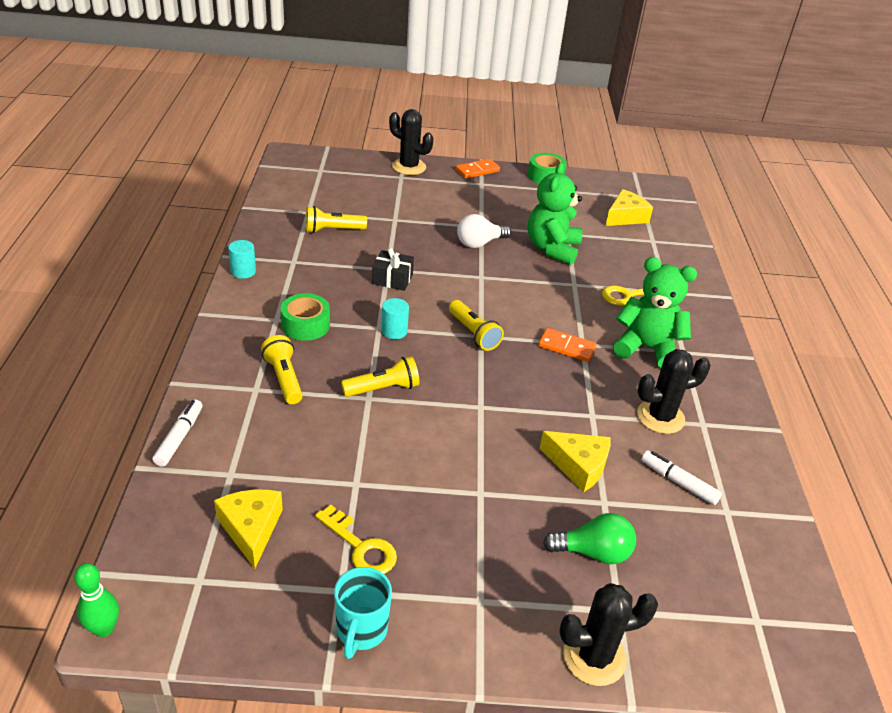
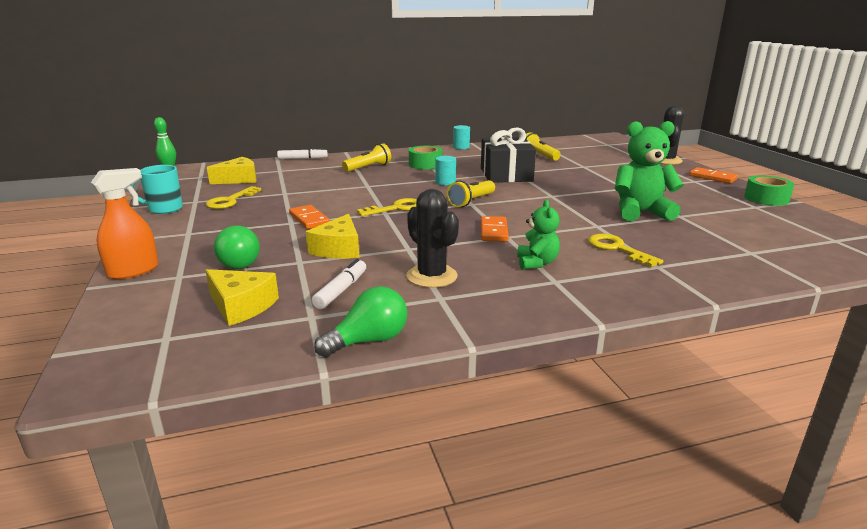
camera: 75 degrees right, 15 degrees down
(383, 388) = (380, 187): yellow flashlight -> none
(392, 279) = (506, 174): black gift -> black gift, size x1.83
(470, 394) = (395, 208): none -> yellow key
(476, 474) = (309, 219): none -> orange domino
(479, 243) = (599, 190): white light bulb -> none
(594, 657) = (133, 271): black cactus -> orange spray bottle
(625, 217) = (770, 236): yellow cheese -> yellow cheese (241, 306)
(647, 348) = (536, 263): green teddy bear -> green teddy bear, size x0.58
(770, 483) = (369, 341): none -> green light bulb

